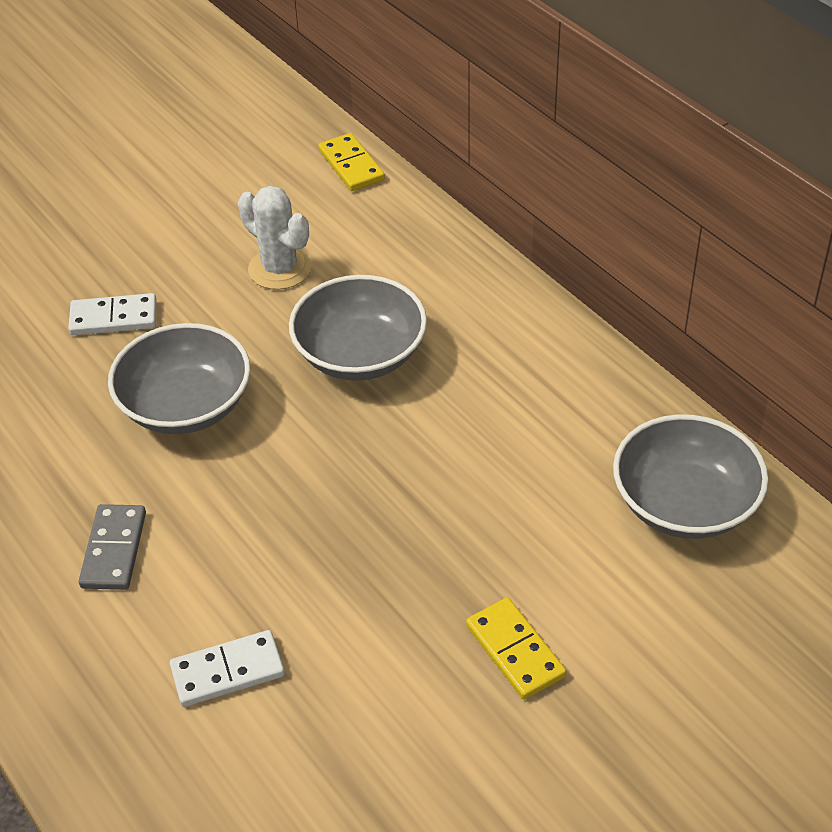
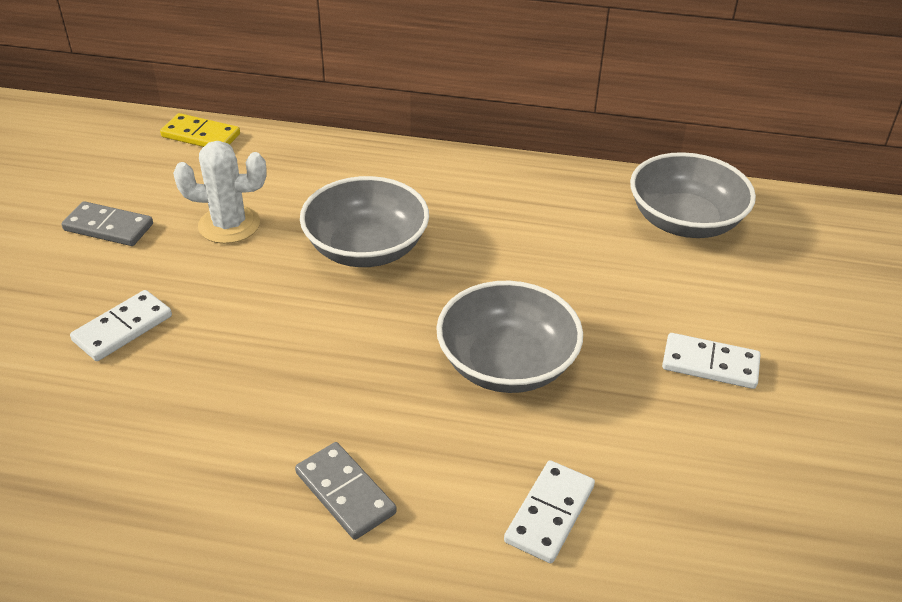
camera: 45 degrees left, 5 degrees down
(186, 405) = (271, 354): grey bowl -> grey bowl (507, 364)
(193, 220) = (108, 227): none -> grey domino
(515, 651) = (710, 364): yellow domino -> white domino

